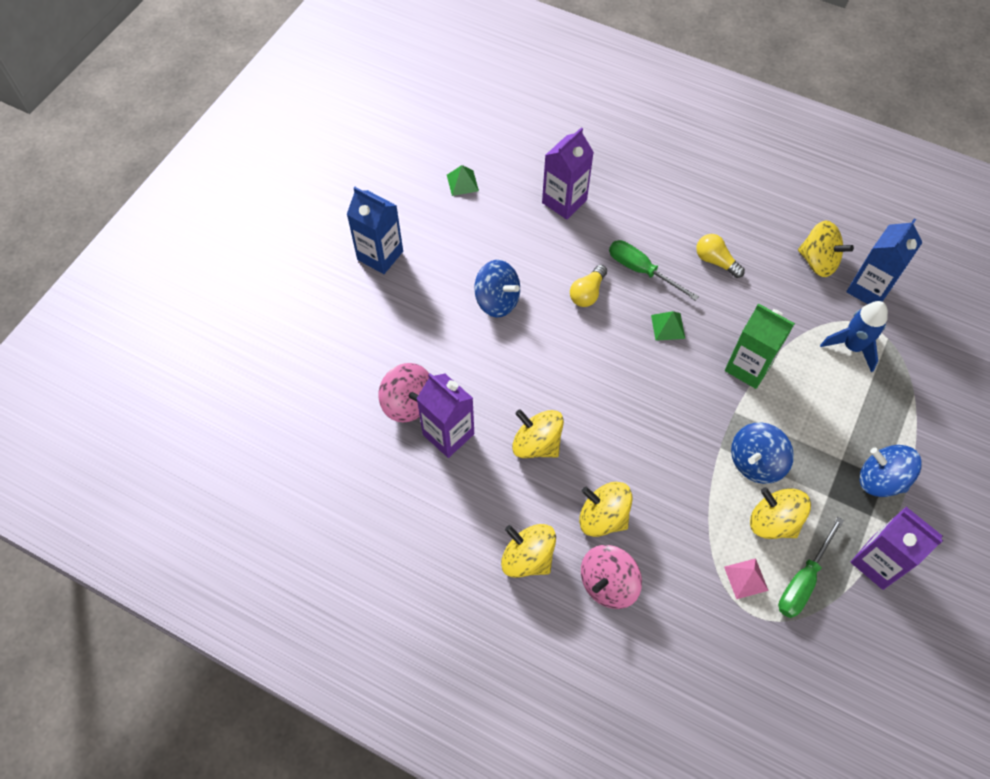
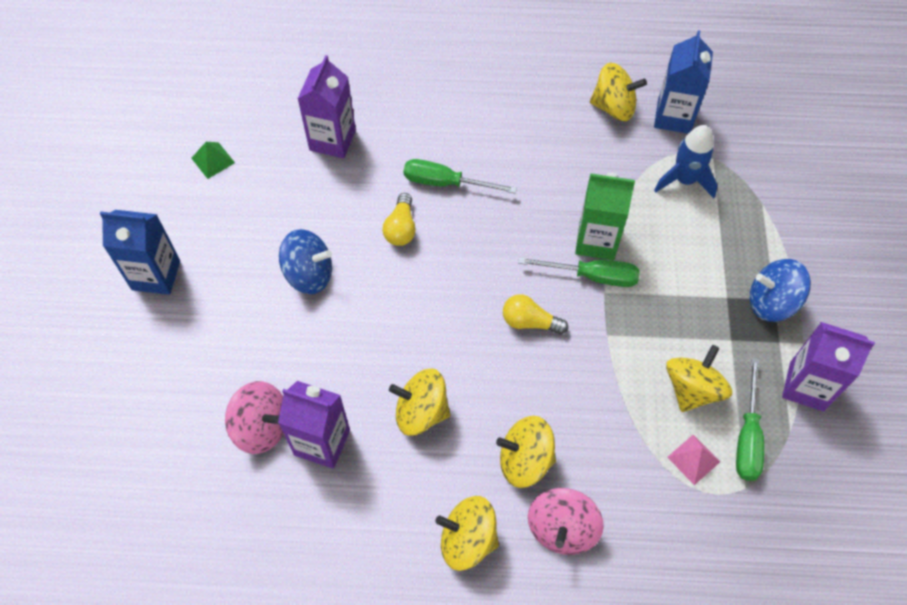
camera: 25 degrees left, 0 degrees up
(668, 326) = (499, 231): green pyramid -> none
(715, 261) = (515, 144): yellow light bulb -> yellow light bulb (530, 322)
(730, 394) = (592, 276): none -> green screwdriver
(755, 462) = (648, 335): blue spinning top -> none
(773, 522) = (692, 389): yellow spinning top -> yellow spinning top turned 105 degrees clockwise

